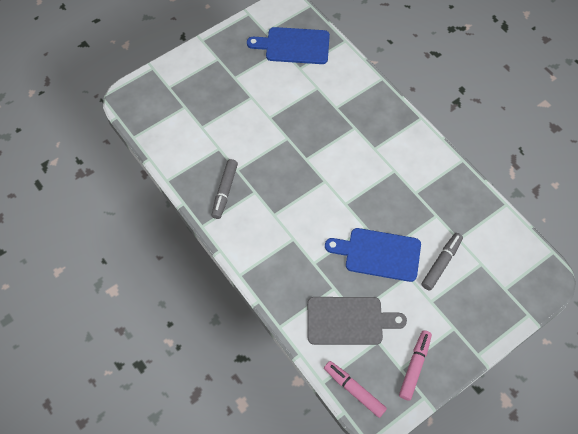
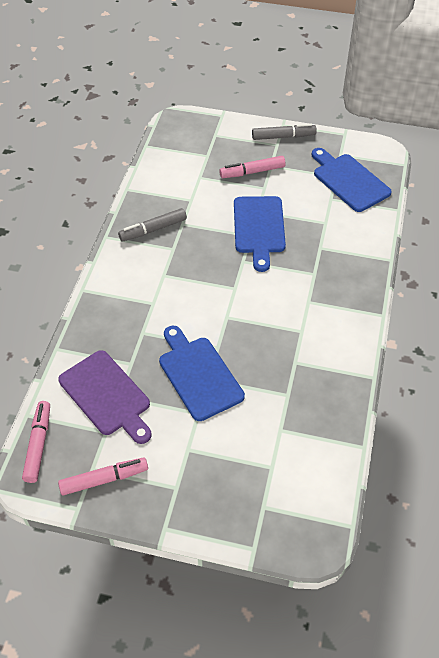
camera: 50 degrees right, 10 degrees down
(229, 92) = (252, 172): none -> pink marker
(286, 128) = (259, 228): none -> blue cutting board
(349, 321) = (107, 396): grey cutting board -> purple cutting board
(441, 263) = (238, 432): grey marker -> grey marker (283, 137)

